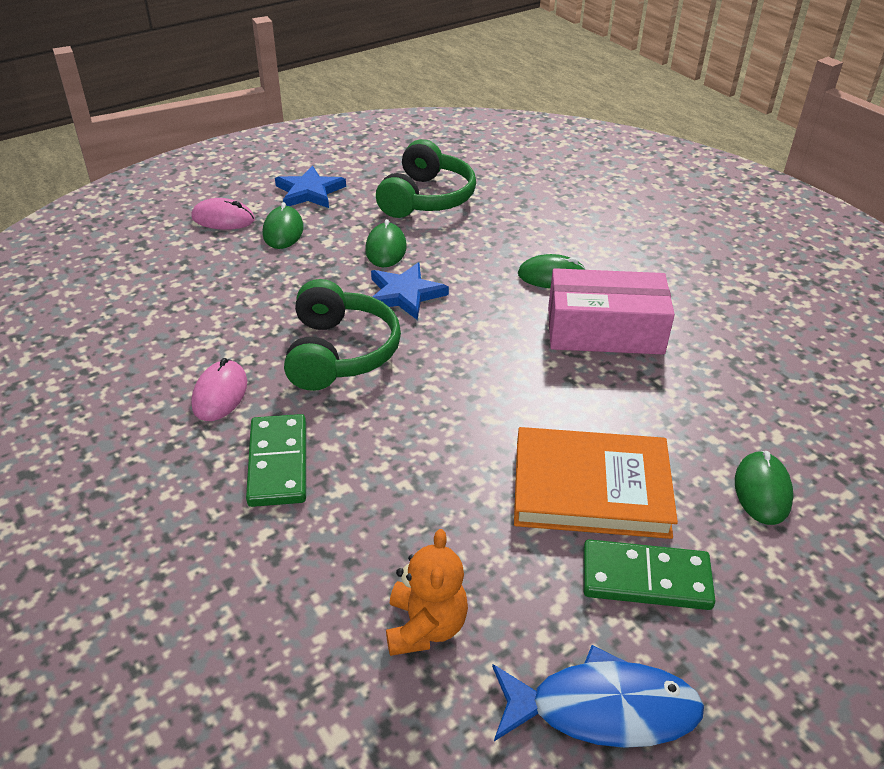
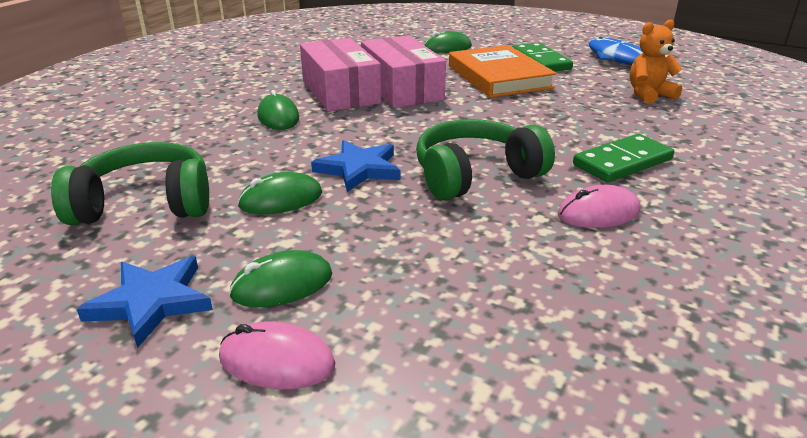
camera: 115 degrees left, 10 degrees down
(223, 219) = (277, 361): pink mouse -> pink mouse turned 60 degrees counterclockwise
(590, 379) = (401, 89): none -> pink box

